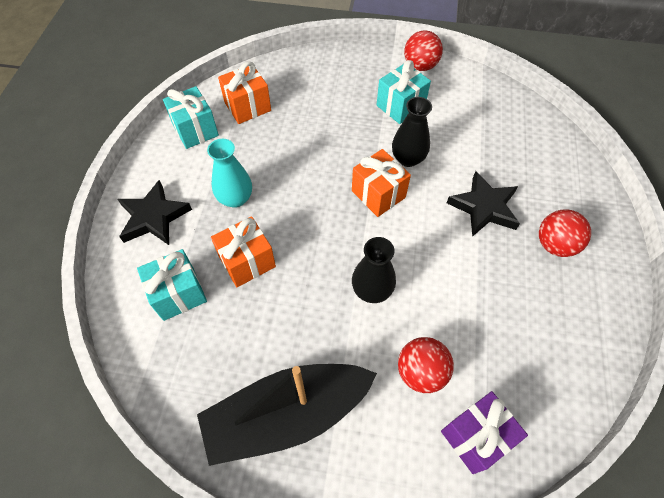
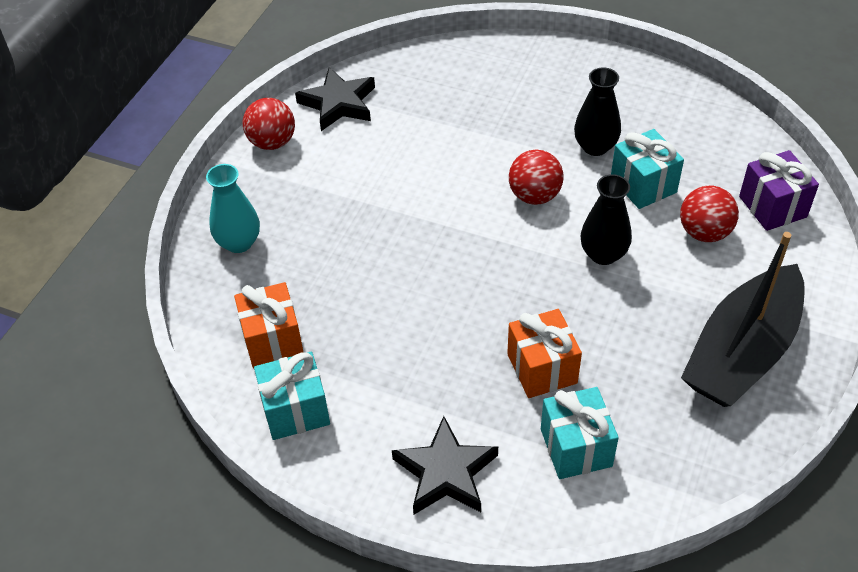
camera: 75 degrees left, 10 degrees down
(235, 198) = (439, 371): turquoise vase -> turquoise vase (239, 242)
(287, 414) = (742, 352): black boat -> black boat turned 45 degrees clockwise
(378, 194) = (471, 224): orange gift -> none
(400, 106) = (336, 176): turquoise gift -> turquoise gift (643, 185)
(408, 159) = (425, 186): black vase -> black vase (595, 147)
(484, 207) = (514, 137): black star -> black star (338, 103)
(555, 245) = (574, 97): red ball -> red ball (534, 196)

